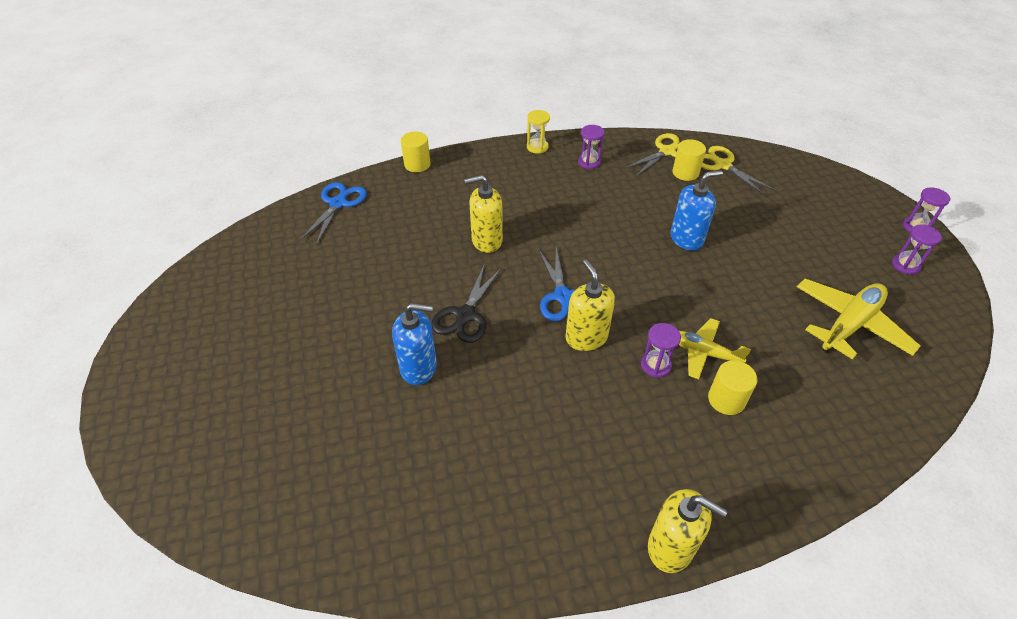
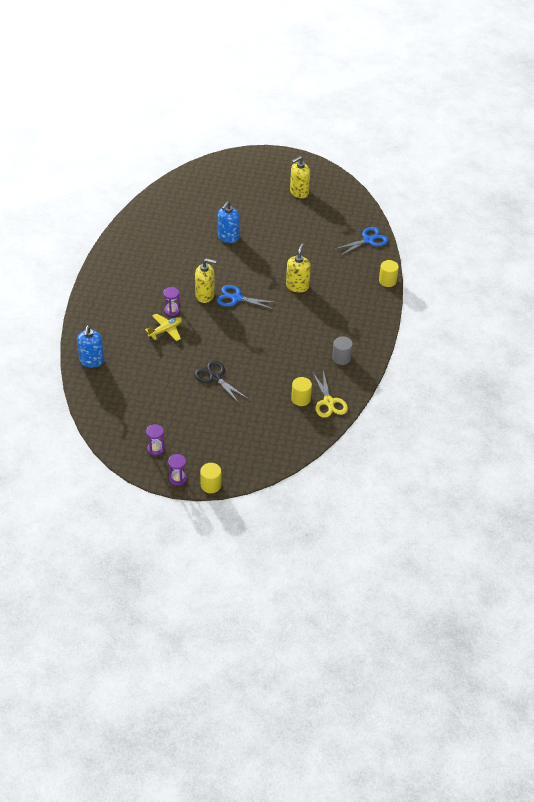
camera: 115 degrees right, 0 degrees up
(338, 203) = (368, 240): blue scissors -> blue scissors turned 75 degrees counterclockwise
(465, 315) = (249, 261): black scissors -> black scissors (215, 377)
(537, 147) = (373, 341): yellow hourglass -> none
(589, 162) = (341, 358): purple hourglass -> grey cylinder
(670, 547) = (94, 275): yellow soap dispenser -> yellow soap dispenser (299, 192)
(686, 239) = (243, 366): blue soap dispenser -> blue soap dispenser (92, 361)
(722, 165) = (296, 422): yellow scissors -> none
(726, 399) = (137, 324): yellow cylinder -> yellow cylinder (211, 485)
(849, 324) = (139, 394): yellow plane -> none

